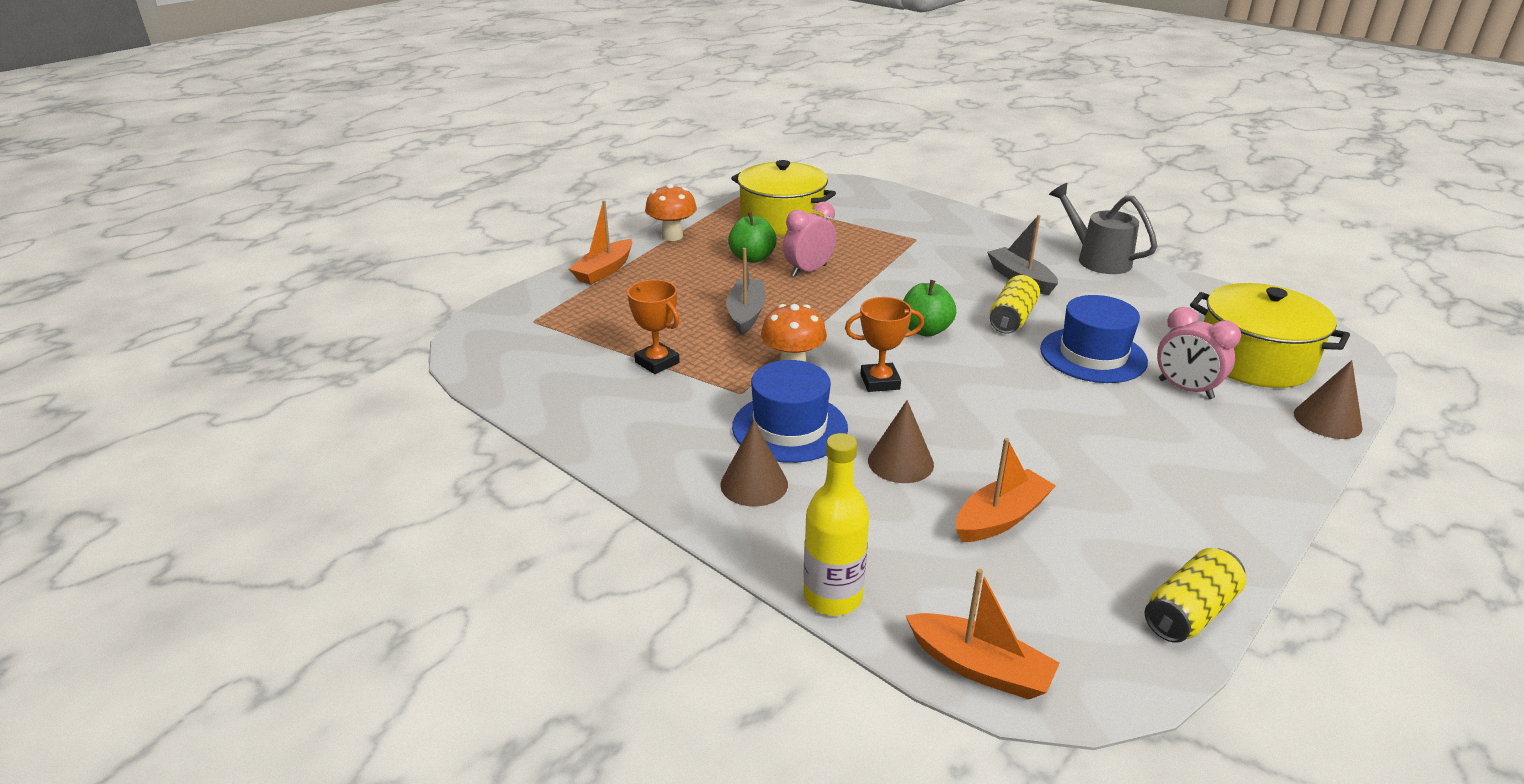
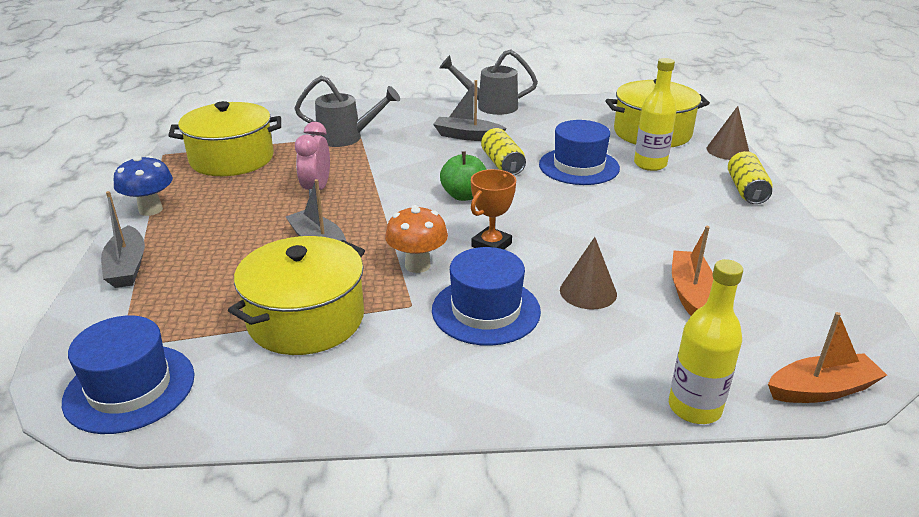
camera: 45 degrees left, 0 degrees up
(503, 348) = (130, 388): none -> blue hat
(604, 270) = (127, 267): orange boat -> grey boat
(657, 362) = (306, 319): orange trophy -> yellow pot
(672, 236) = (150, 210): orange mushroom -> blue mushroom
(752, 258) = (254, 198): green apple -> none
(754, 484) = (528, 366): brown cone -> none
(901, 237) = (346, 138): none -> grey watering can
(1185, 389) = (650, 164): pink clock -> yellow bottle
(1190, 612) = (838, 287): yellow can -> yellow can (746, 190)

